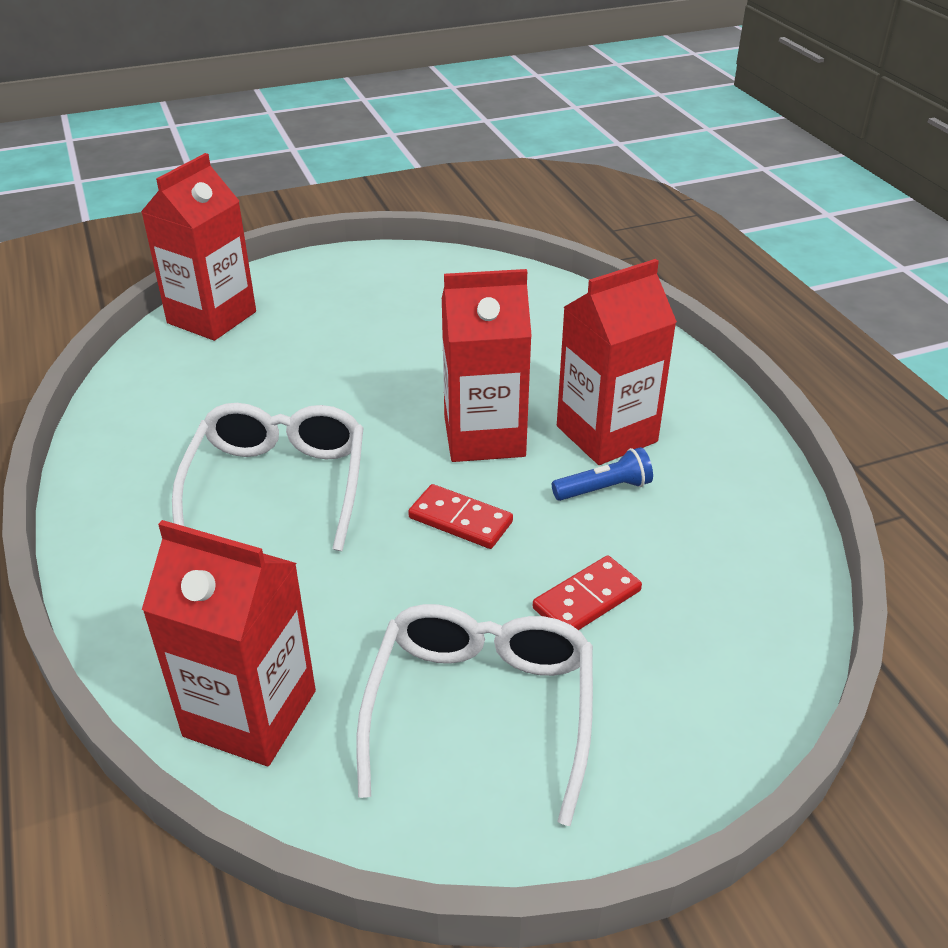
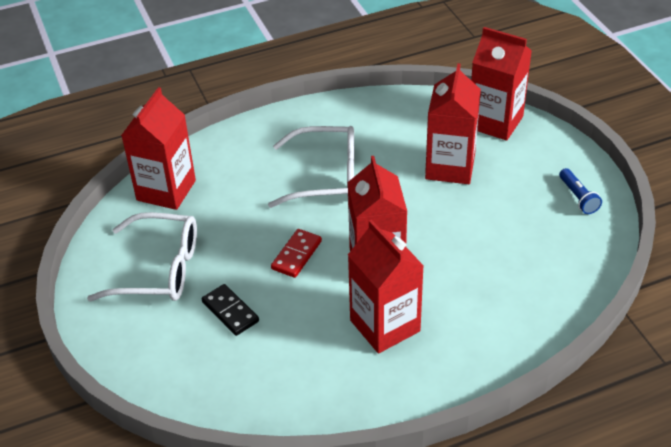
camera: 90 degrees right, 5 degrees up
(295, 361) = (450, 167): none -> red carton
(586, 599) = (230, 311): red domino -> black domino
(604, 489) = (326, 322): blue flashlight -> blue flashlight (578, 197)

